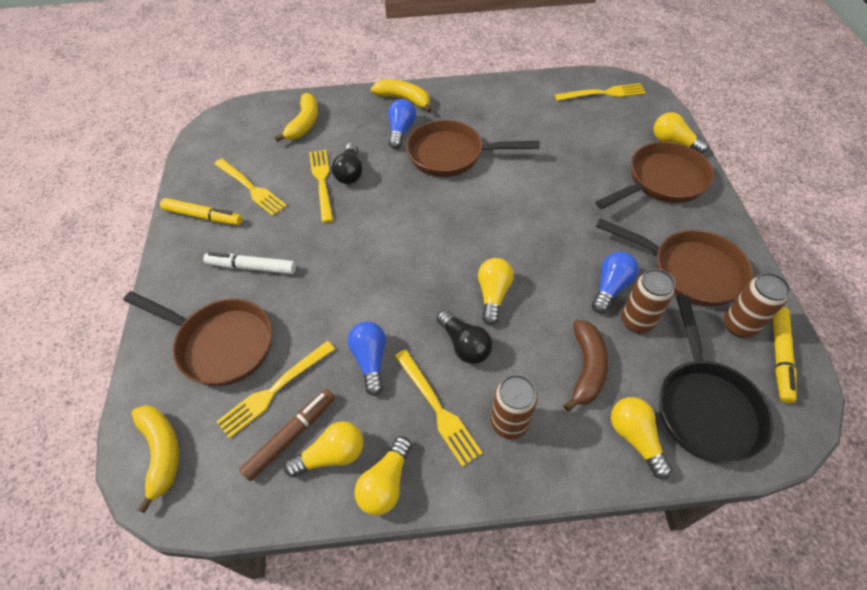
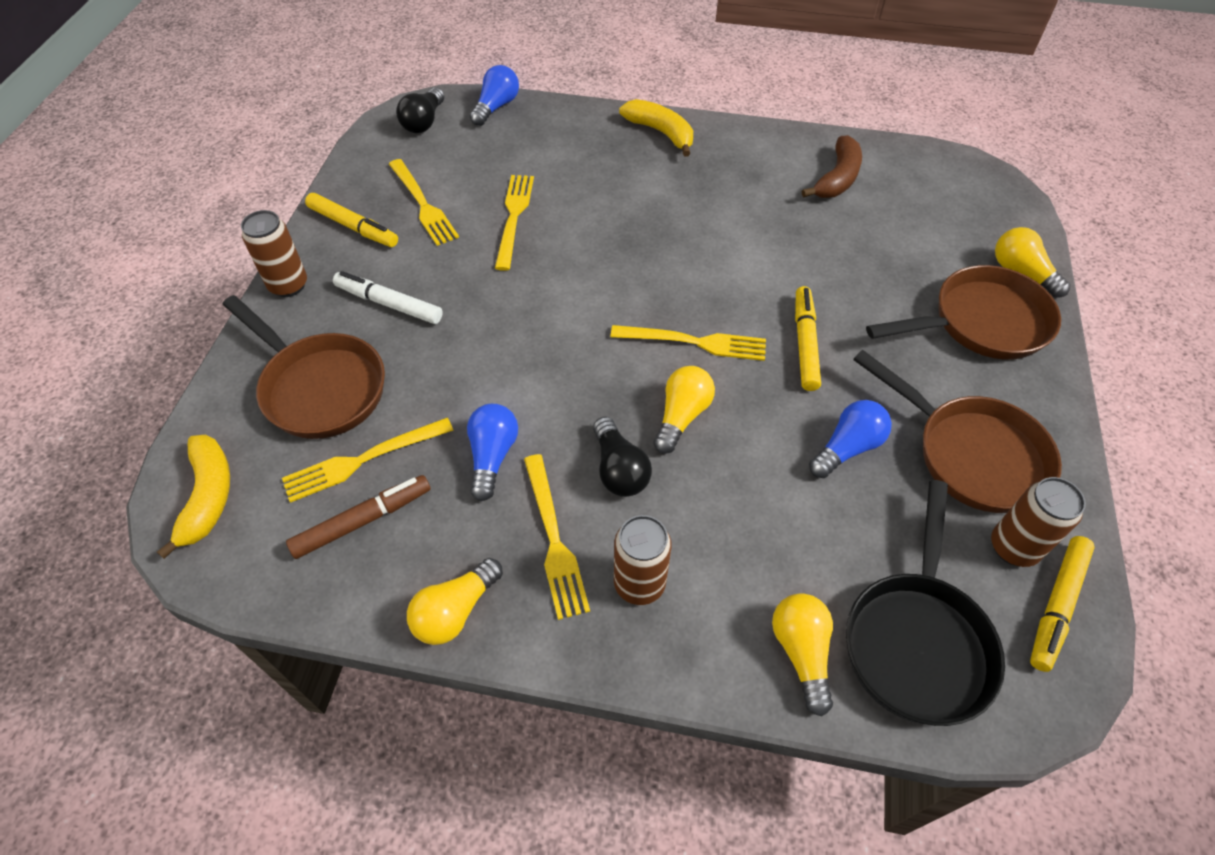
camera: 15 degrees right, 0 degrees up
(304, 124) = (518, 137): yellow banana -> none
(332, 455) = (402, 558): yellow light bulb -> none
(350, 172) = (554, 213): black light bulb -> black light bulb (424, 122)
(401, 131) = (640, 173): blue light bulb -> blue light bulb (496, 107)
(451, 155) = (696, 220): brown pan -> none
(556, 223) = (805, 343): none -> yellow marker
(586, 368) = (770, 544): brown banana -> brown banana (837, 178)
(603, 93) = (945, 182): yellow fork -> yellow fork (695, 342)
(636, 321) = (866, 502): brown can -> brown can (288, 285)

